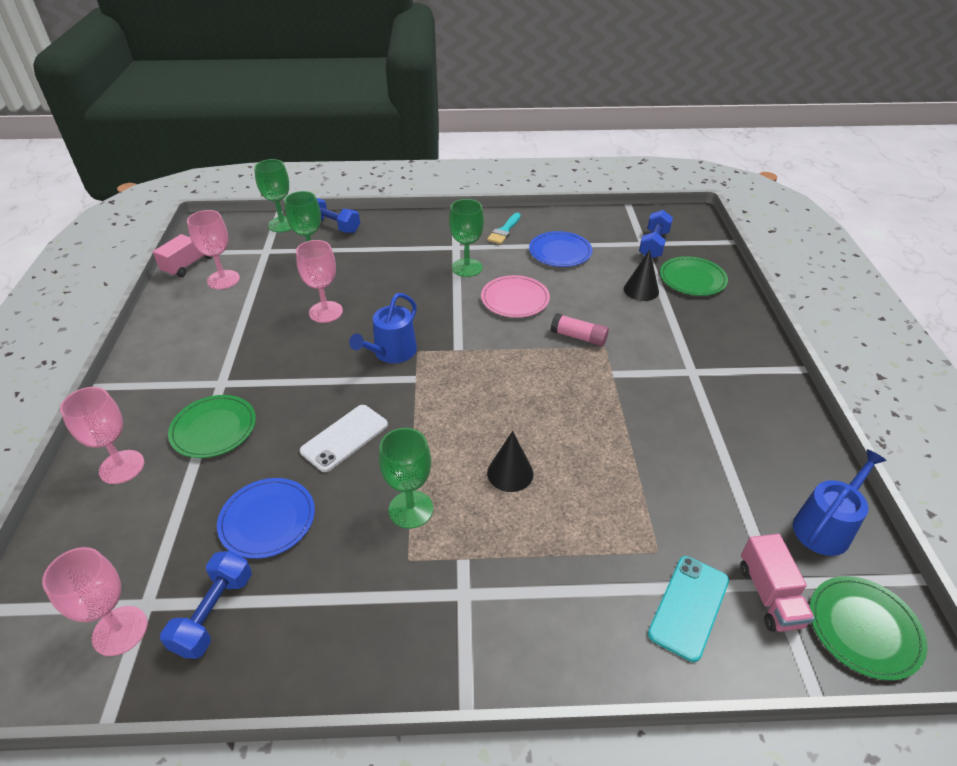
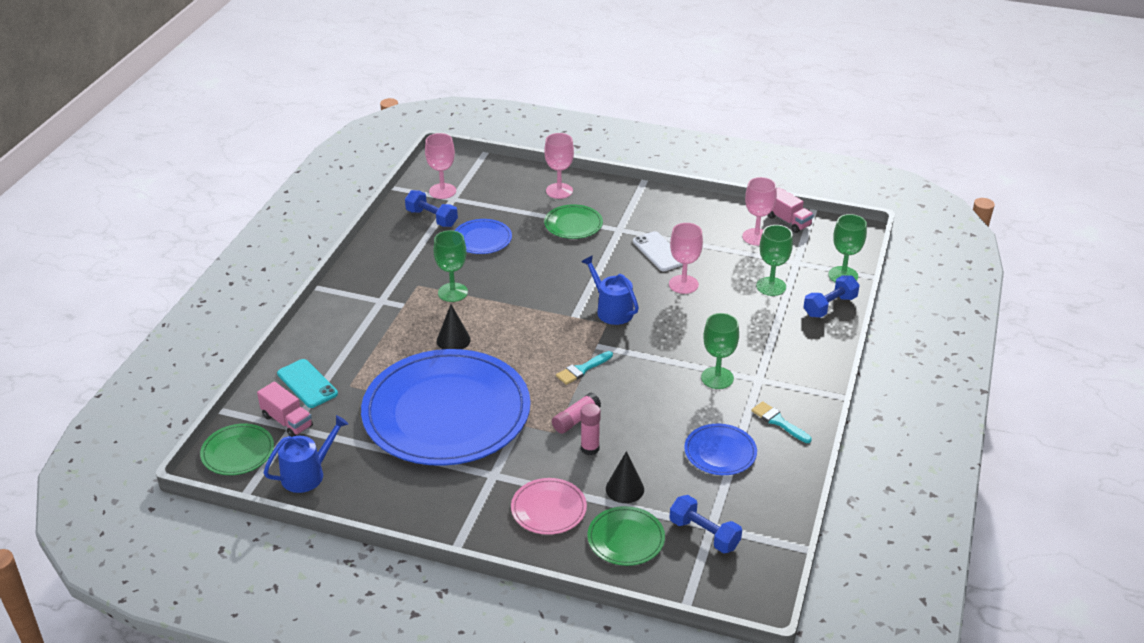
camera: 110 degrees right, 5 degrees down
(344, 438) = (531, 275): white phone -> white phone (659, 252)
(502, 350) = (582, 369): none -> turquoise brush
(515, 299) = (651, 396): pink plate -> pink plate (548, 509)
(609, 319) = (590, 448): none -> pink glue stick
(636, 435) = (446, 412): none -> blue plate
(769, 595) = (287, 421): pink truck -> pink truck turned 150 degrees counterclockwise
(825, 526) = (307, 474): blue watering can -> blue watering can turned 105 degrees counterclockwise

